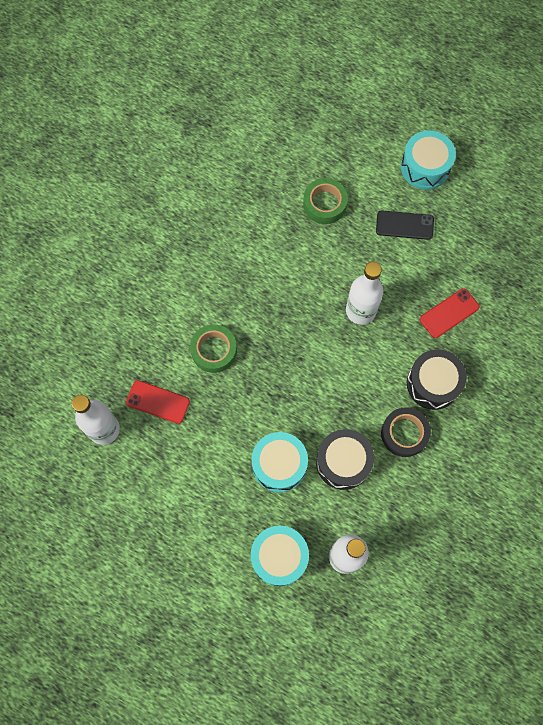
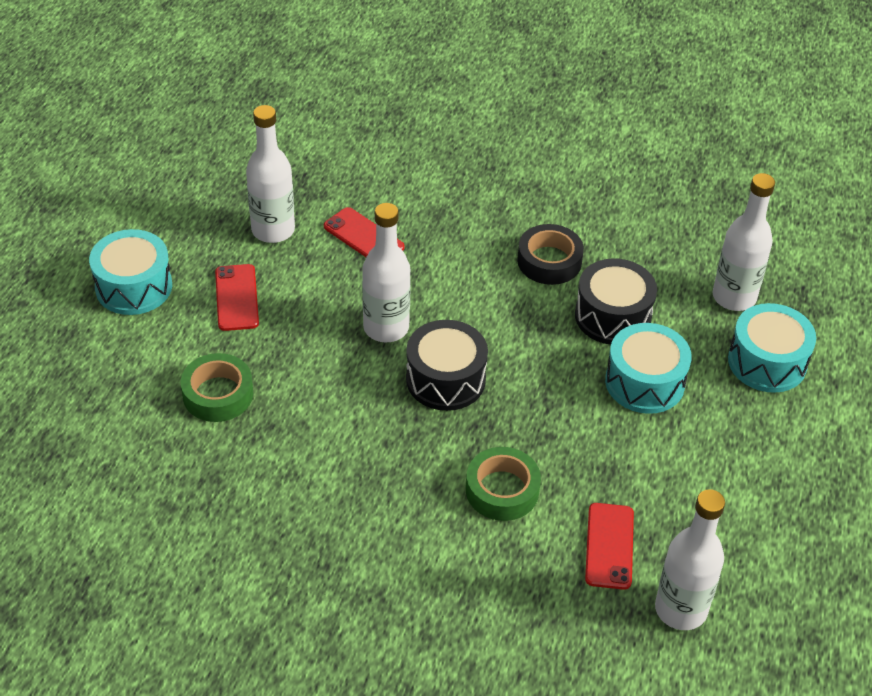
camera: 105 degrees left, 25 degrees down
(404, 225) = (236, 298): black phone -> red phone
(433, 383) = (470, 241): black drum -> black drum (445, 379)
(465, 256) = (273, 230): none -> white bottle

